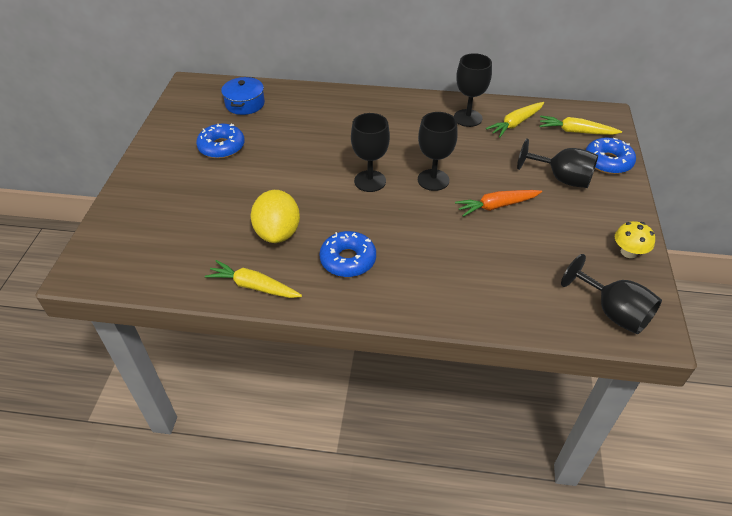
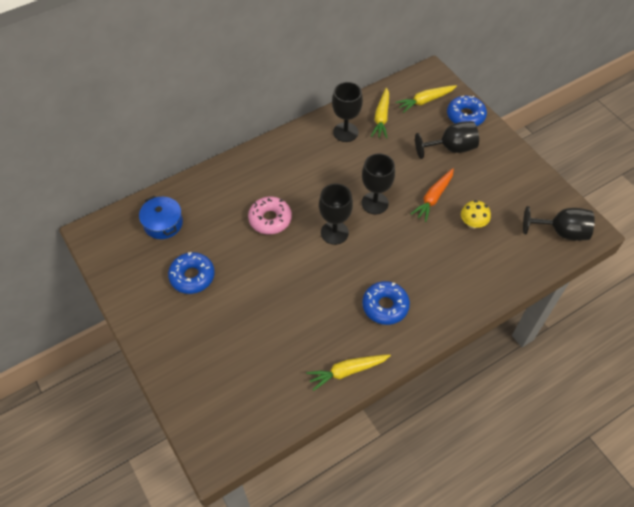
camera: 40 degrees left, 10 degrees up
(278, 233) = (317, 319): yellow lemon -> none
(327, 143) = (270, 219): none -> pink donut
(628, 252) = (534, 182): yellow mushroom -> yellow mushroom (473, 223)

